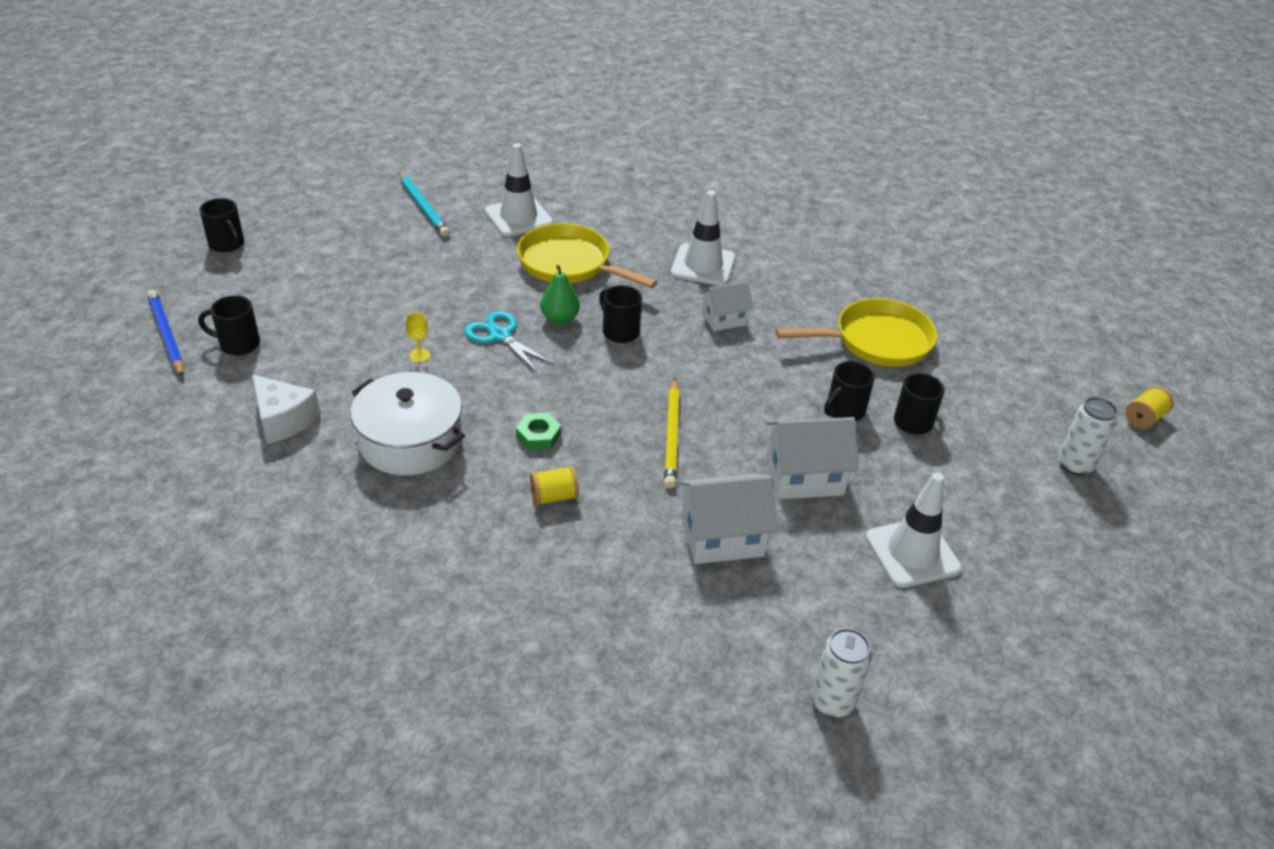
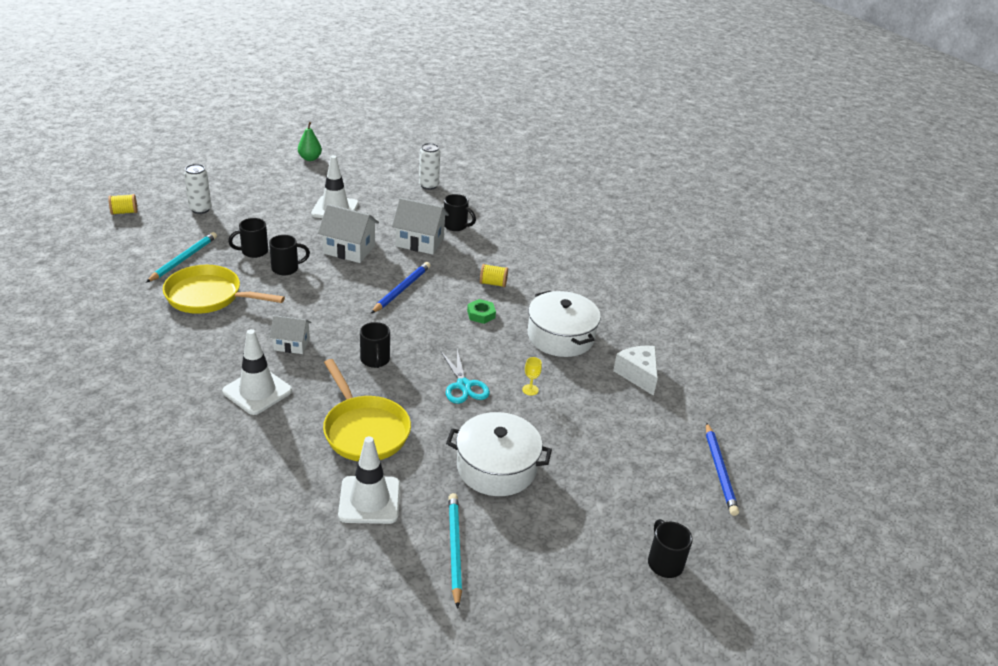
camera: 155 degrees left, 5 degrees down
(238, 344) = (663, 443): black mug -> black mug (456, 226)
(418, 271) = (496, 467): none -> white pot
(560, 318) = (410, 384): green pear -> green pear (310, 158)
(672, 435) = (401, 289): yellow pencil -> blue pencil
(971, 377) = (183, 259): none -> turquoise pencil

